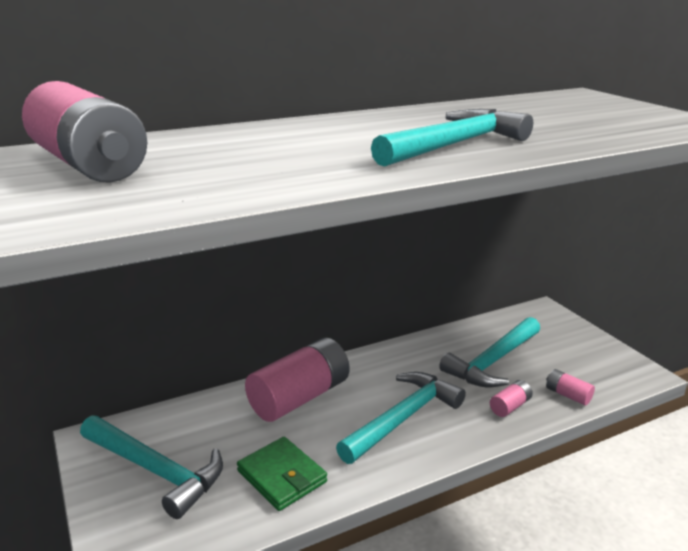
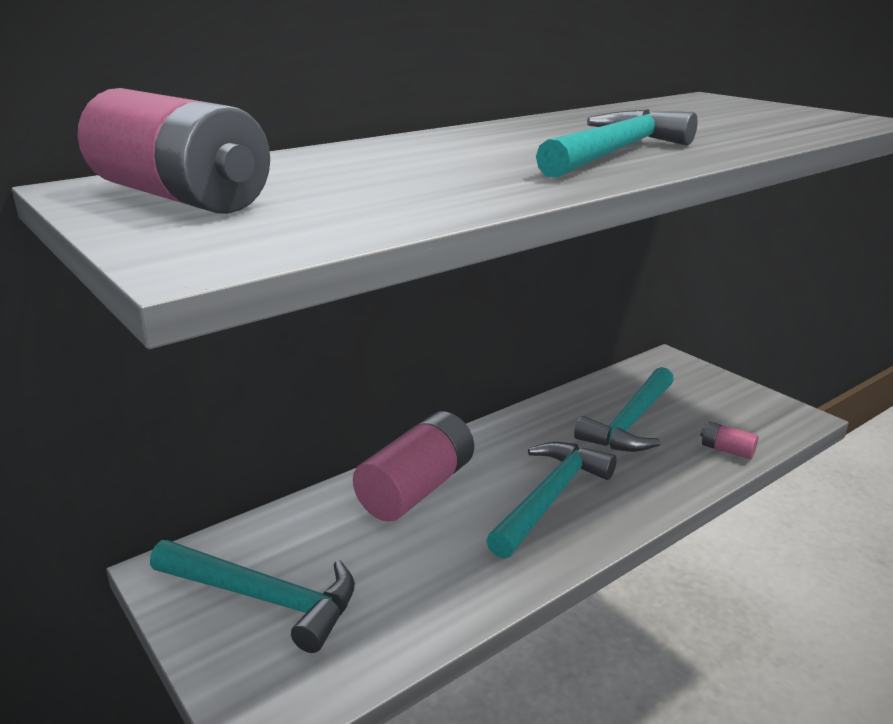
camera: 10 degrees left, 0 degrees up
(282, 476) = (428, 584): green wallet -> none
(510, 406) = (667, 470): pink battery -> none

